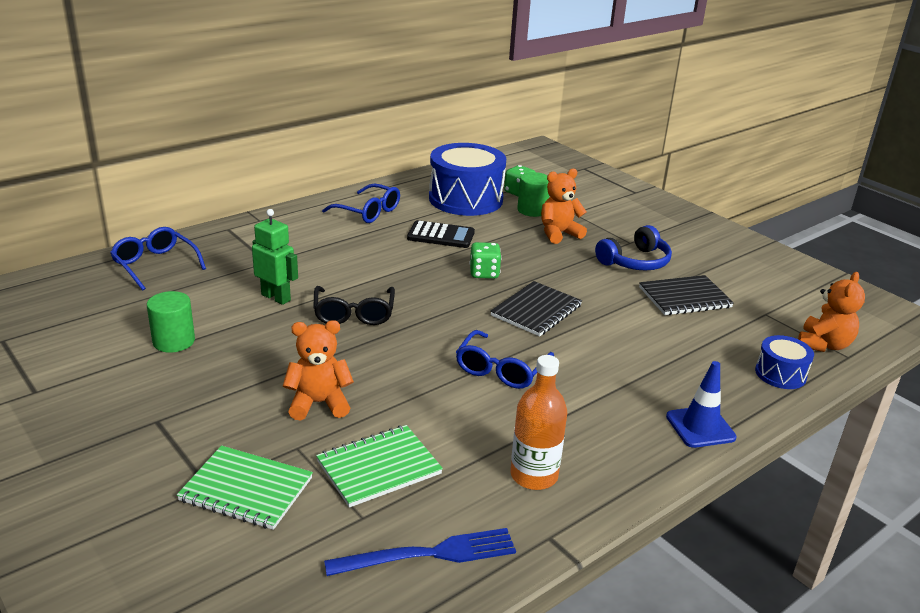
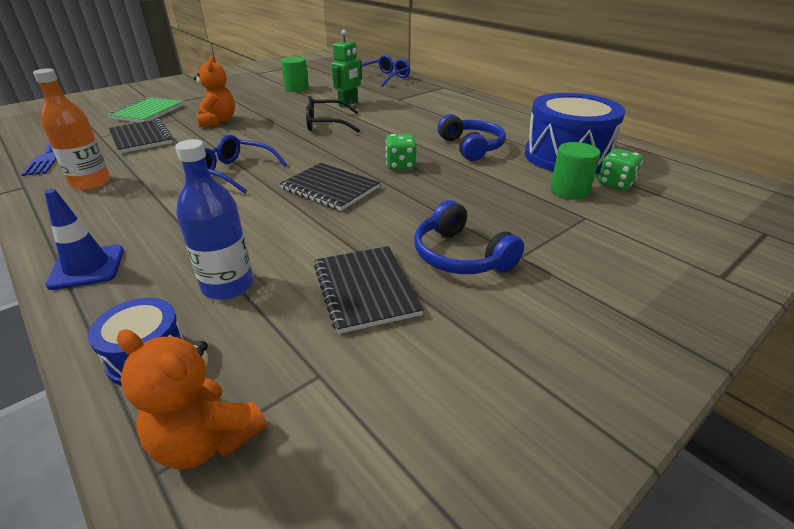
camera: 90 degrees right, 5 degrees up
(368, 212) = (501, 120): blue glasses -> none
(379, 468) = (141, 138): green notebook -> black notebook
(441, 235) = (471, 147): black calculator -> blue headphones
(559, 234) = (514, 205): orange teddy bear -> none
(699, 352) = (228, 286): none -> blue bottle

